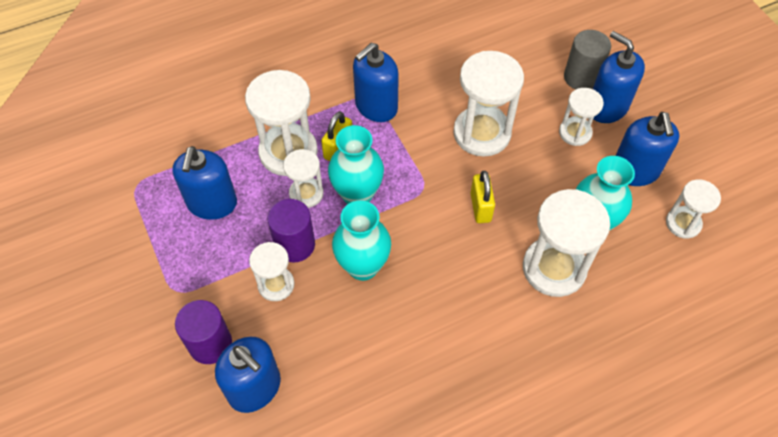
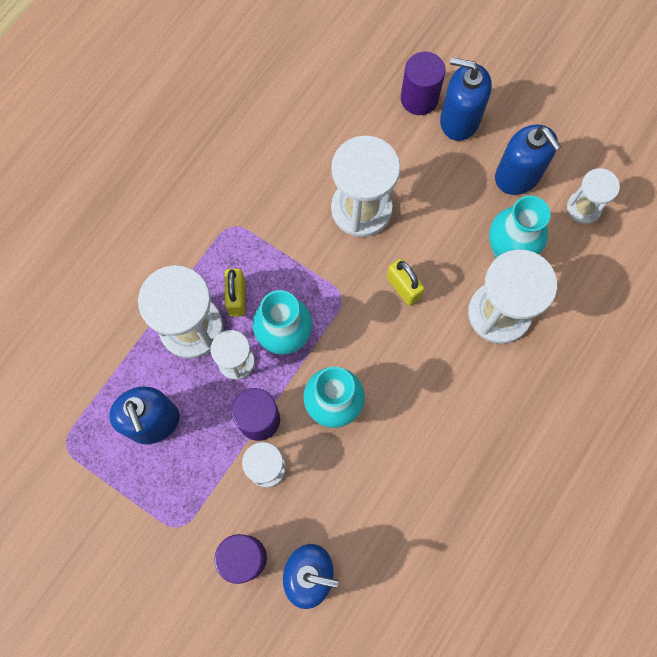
camera: 30 degrees left, 15 degrees up
(376, 106) = (245, 232): blue soap dispenser -> none
(575, 133) = (445, 163): white hourglass -> none
(581, 77) = (419, 99): grey cylinder -> purple cylinder

